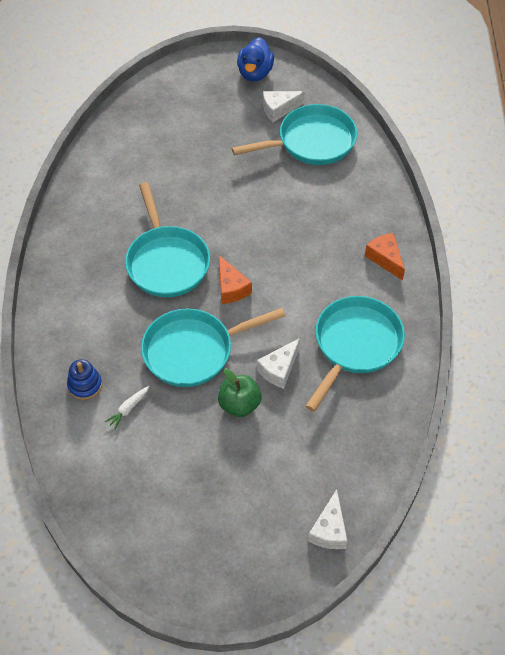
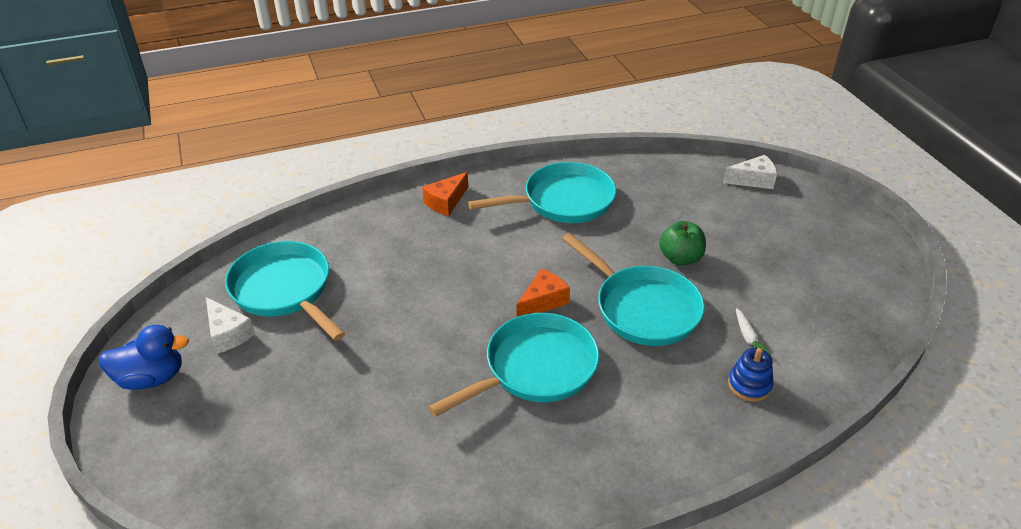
camera: 110 degrees left, 15 degrees down
(128, 409) = (748, 337): white carrot -> white carrot turned 60 degrees clockwise
(279, 369) = (622, 242): white cheese -> none
(355, 345) = (563, 201): turquoise pan -> turquoise pan turned 150 degrees clockwise

